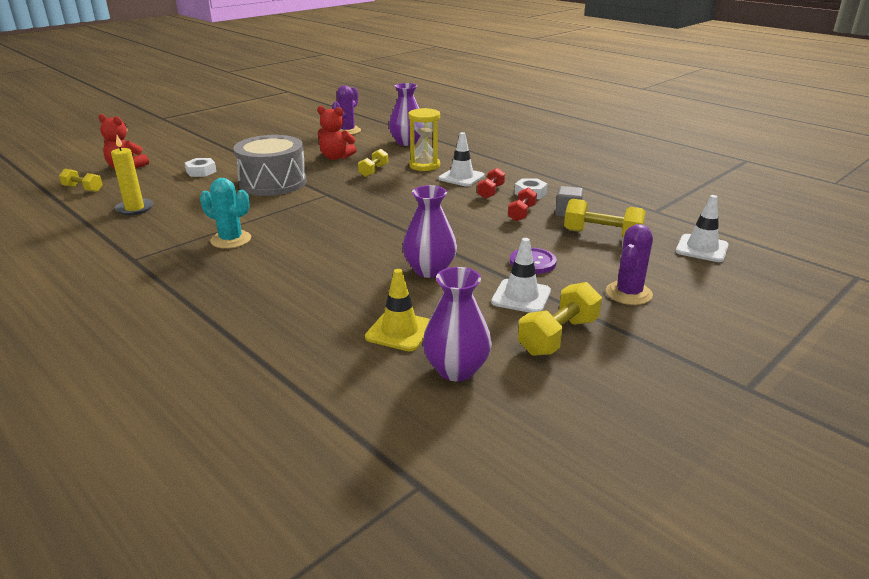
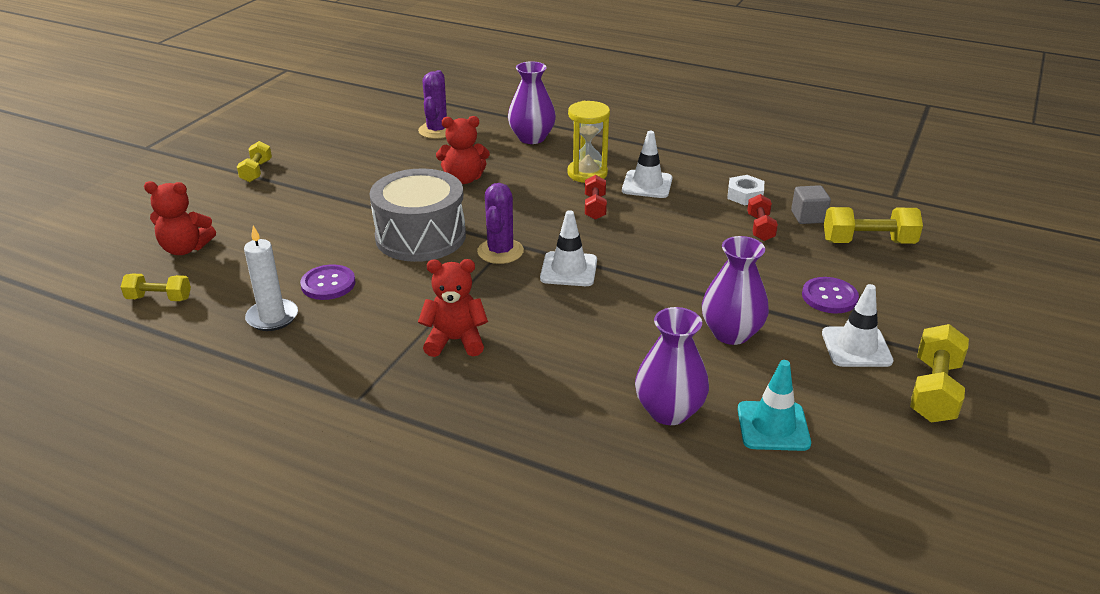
camera: 20 degrees left, 5 degrees up
(134, 208) = (272, 317): yellow candle -> white candle
(187, 197) = (328, 284): none -> purple button
(201, 171) = (303, 236): white nut -> none
(231, 240) = (455, 341): turquoise cactus -> red teddy bear
(373, 171) = (532, 193): yellow dumbbell -> yellow dumbbell (256, 171)
(399, 331) = (773, 426): yellow traffic cone -> turquoise traffic cone
(456, 369) = (872, 460): purple vase -> purple vase (669, 411)
(490, 192) = (699, 201): red dumbbell -> red dumbbell (595, 207)
(628, 293) = (955, 317): purple cactus -> purple cactus (500, 251)
(702, 248) = (977, 240): white traffic cone -> white traffic cone (568, 269)

